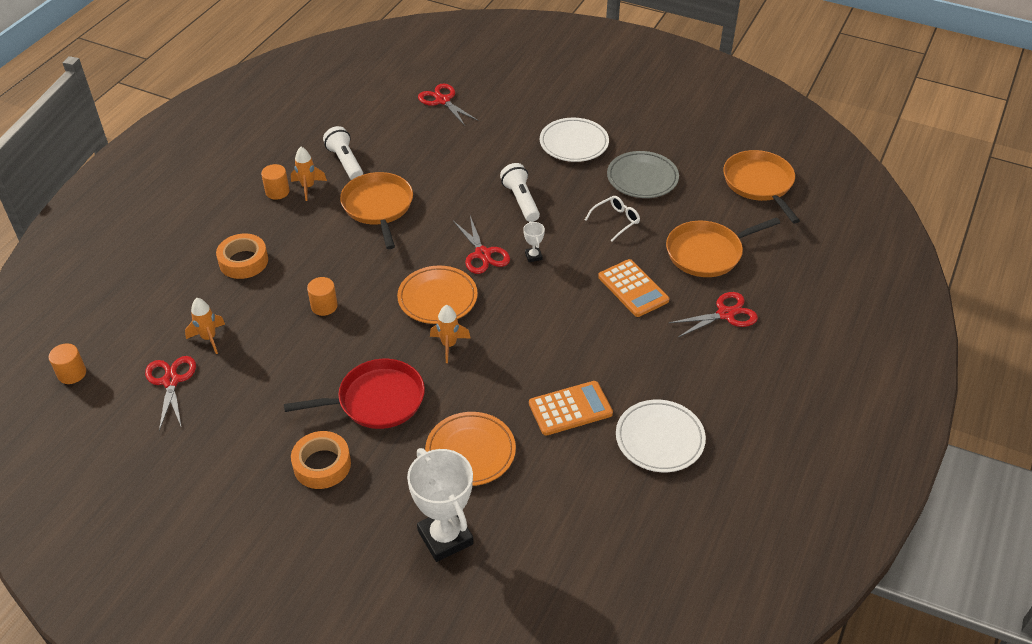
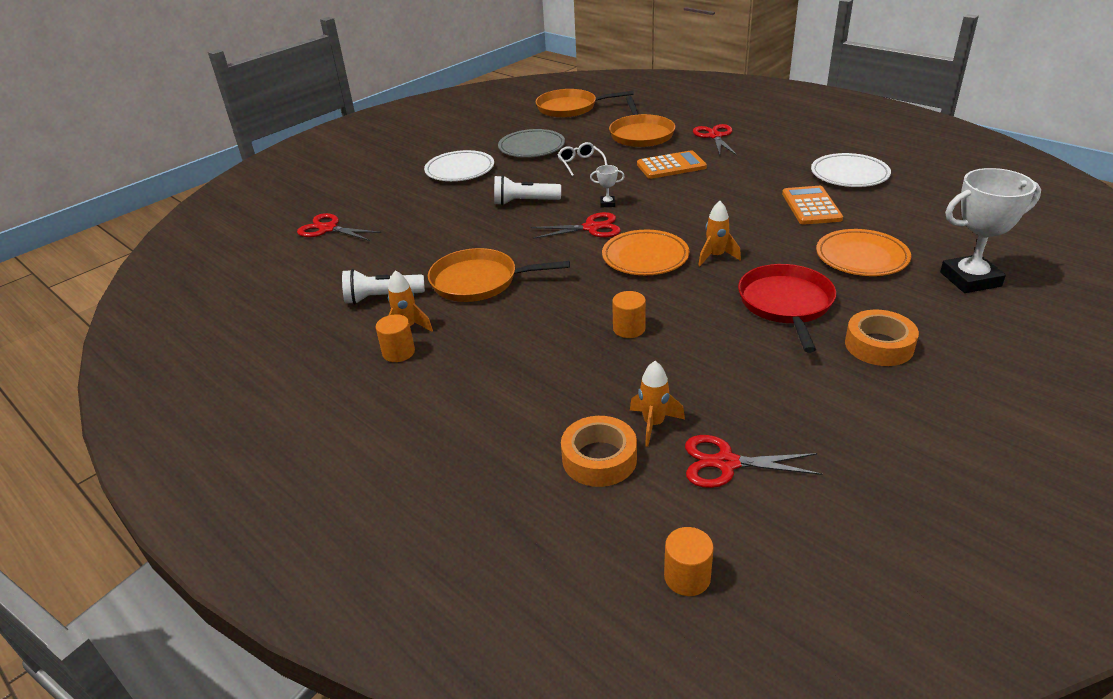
camera: 70 degrees left, 10 degrees down
(243, 261) = (518, 387): orange tape -> orange tape (599, 458)
(442, 100) = (328, 229): red scissors -> red scissors turned 45 degrees clockwise

